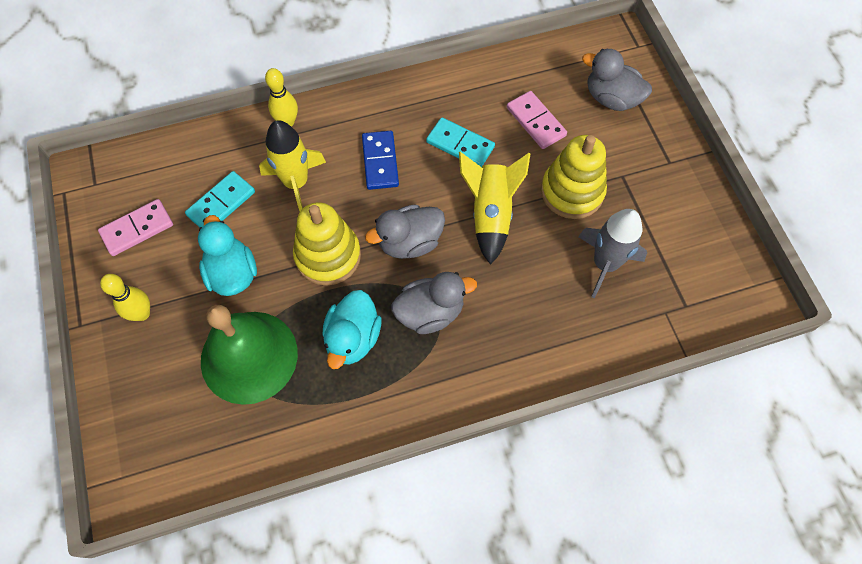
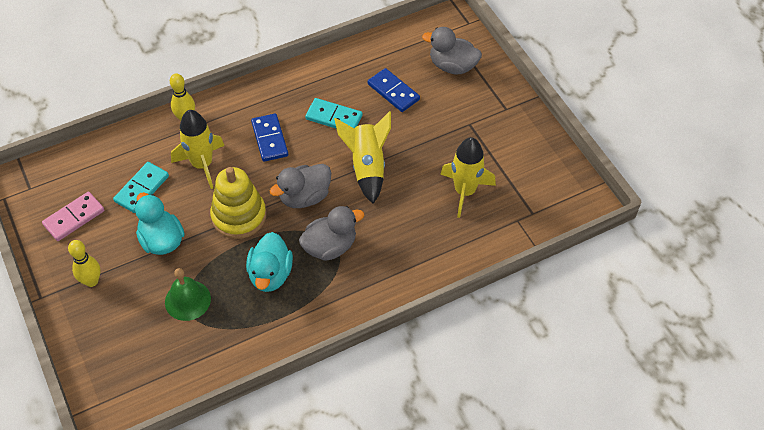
camera: 10 degrees left, 10 degrees down
(249, 356) = (187, 300): green bell -> green bell, size x0.58
(536, 122) = (393, 92): pink domino -> blue domino
(572, 192) = (430, 141): yellow stacking toy -> none
(605, 264) = (464, 191): grey rocket -> yellow rocket

